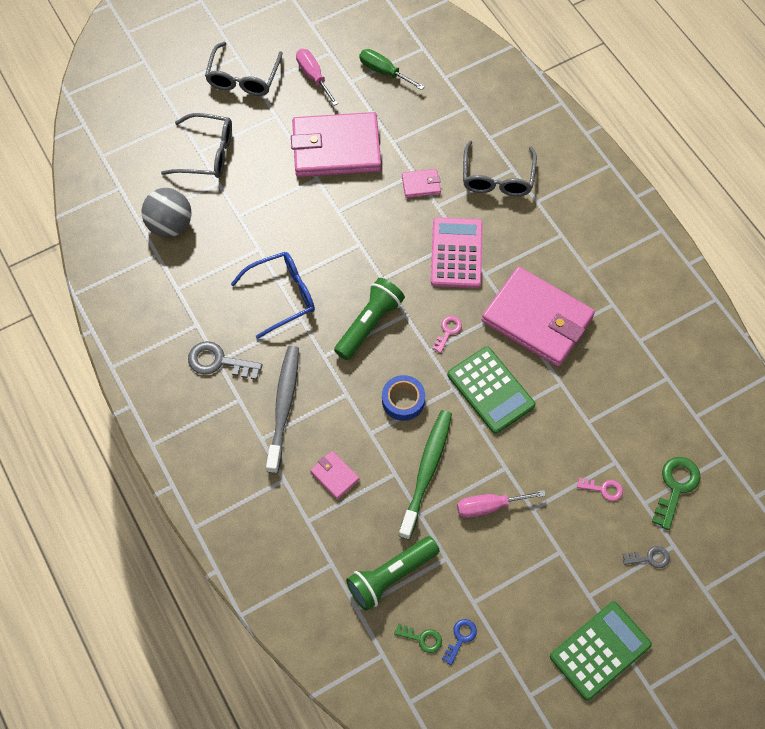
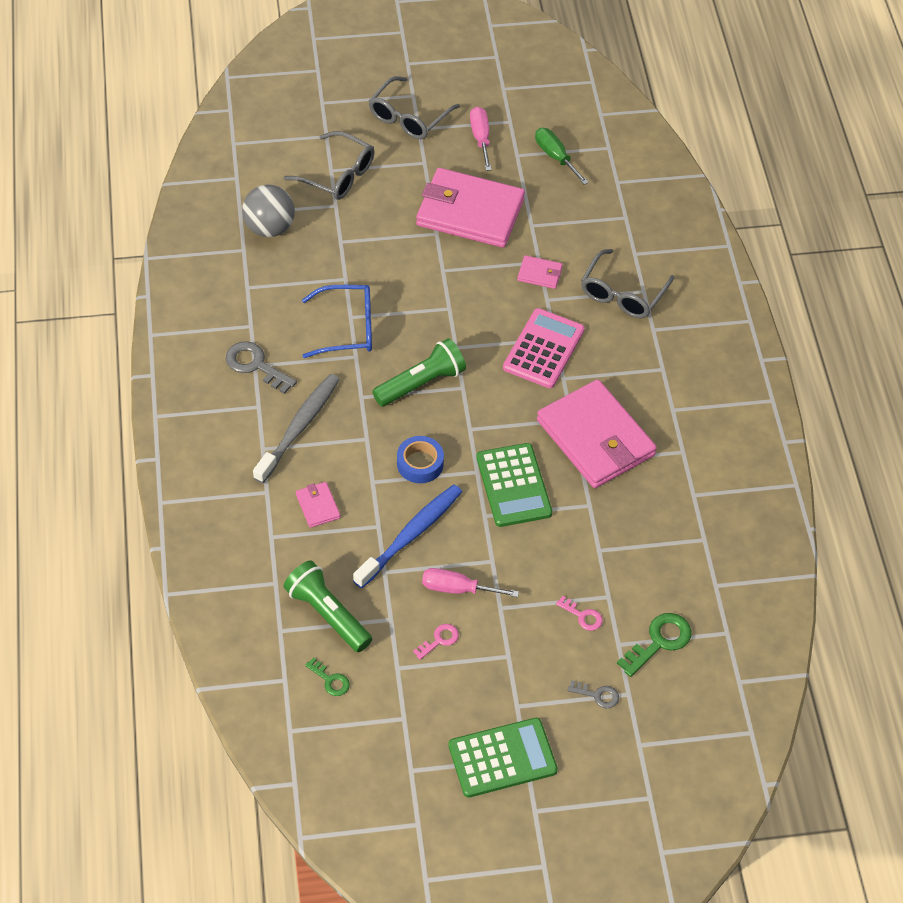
camera: 20 degrees right, 10 degrees down
(391, 576) = (328, 614): green flashlight -> green flashlight turned 60 degrees clockwise
(426, 471) = (411, 535): green toothbrush -> blue toothbrush
(448, 331) = (497, 417): pink key -> pink key (439, 640)
(460, 638) = (368, 694): blue key -> none

